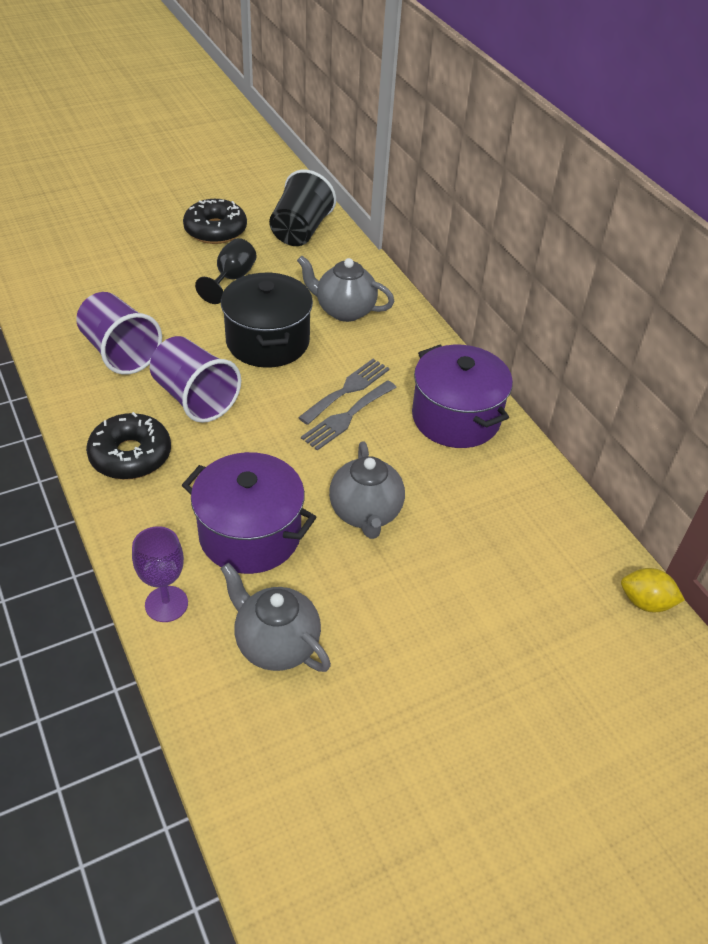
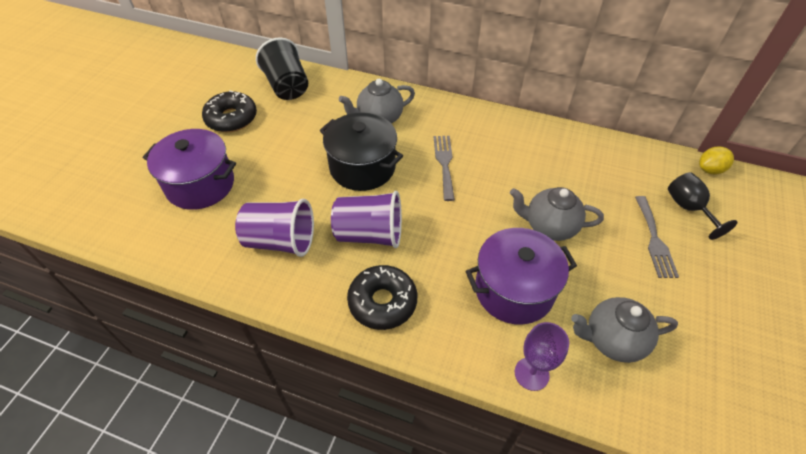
camera: 40 degrees left, 5 degrees up
(231, 279) = (286, 143): black goblet -> black goblet (688, 208)
(346, 417) = (466, 180): grey fork -> grey fork (654, 240)
(365, 513) = (549, 227): grey teapot -> grey teapot turned 150 degrees clockwise
(456, 417) = (516, 139): purple pot -> purple pot (200, 184)

